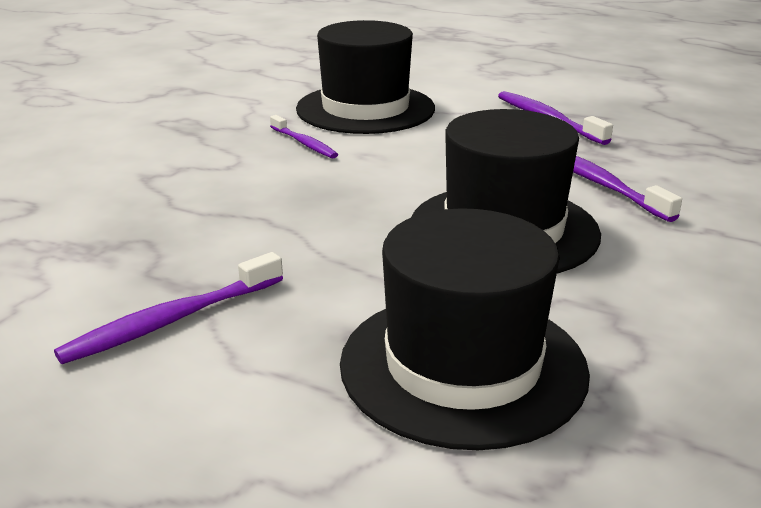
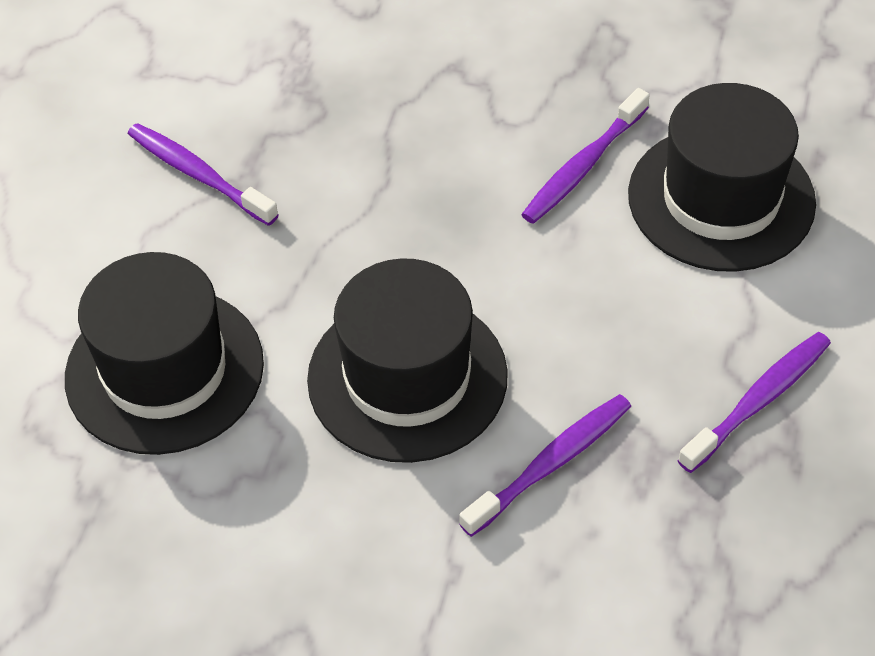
camera: 80 degrees right, 25 degrees up
(304, 143) = (583, 166): purple toothbrush -> purple toothbrush, size x1.52

